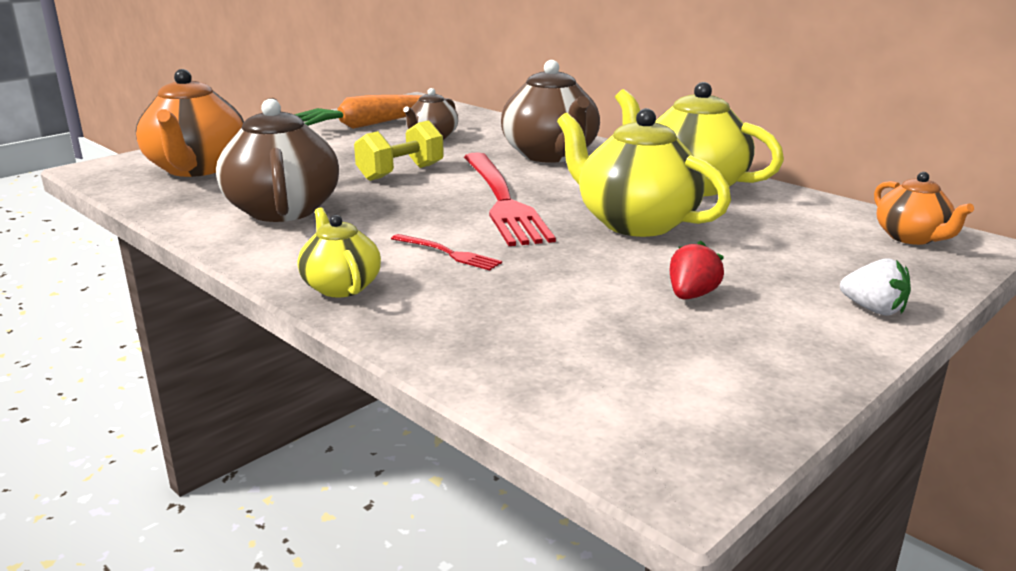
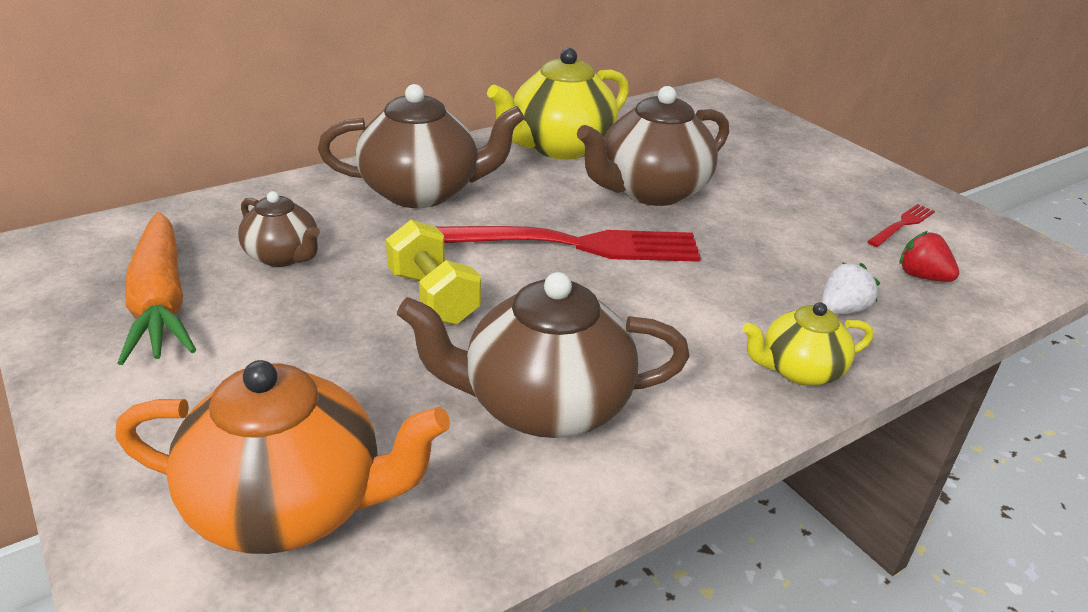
camera: 80 degrees left, 10 degrees up
(448, 253) = (715, 297): red fork -> red fork (902, 225)
(635, 222) = (650, 191): yellow teapot -> brown teapot
(691, 295) = (807, 203): red strawberry -> red strawberry (922, 276)
(873, 309) = (824, 151): white strawberry -> white strawberry (842, 310)
(912, 238) = (702, 105): orange teapot -> none

